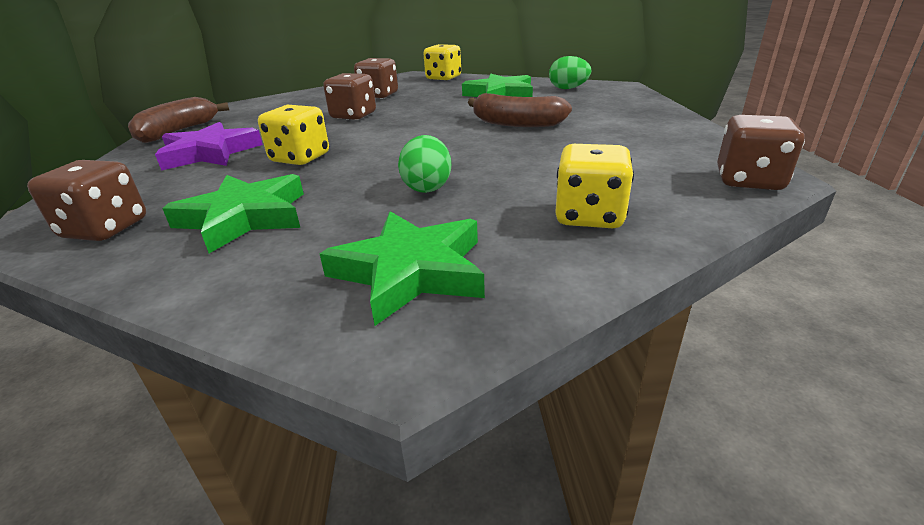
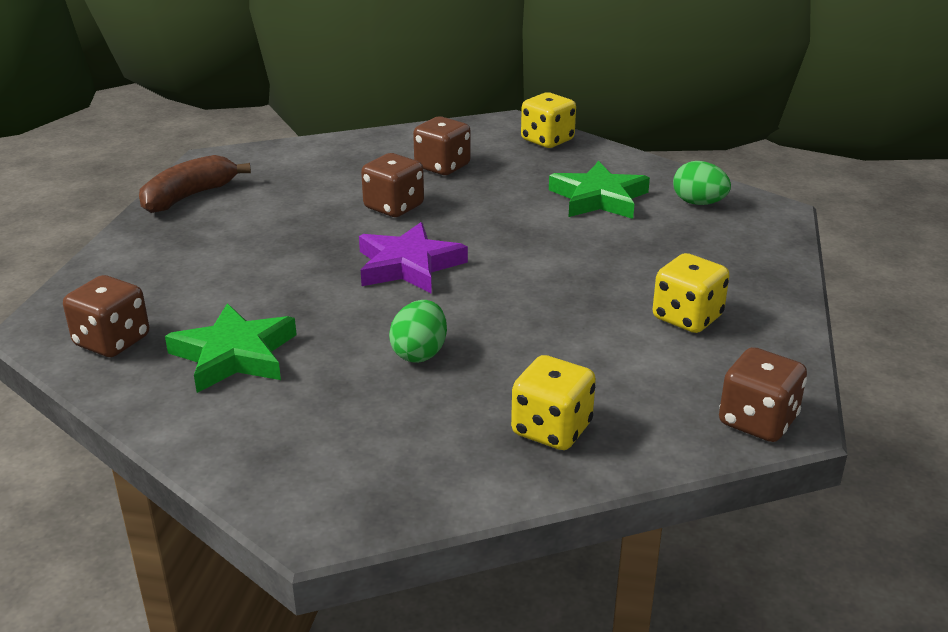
camera: 15 degrees right, 0 degrees up
(209, 153) = (217, 246): purple star -> purple star (408, 265)
(300, 158) = (309, 276): yellow dice -> yellow dice (687, 318)
(411, 271) = (356, 453): green star -> none
(516, 123) = (579, 266): brown banana -> none

